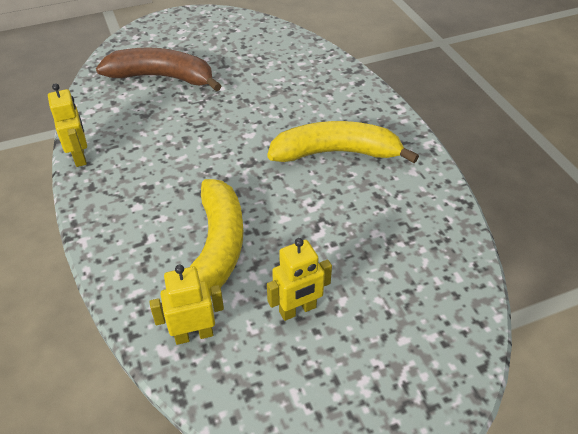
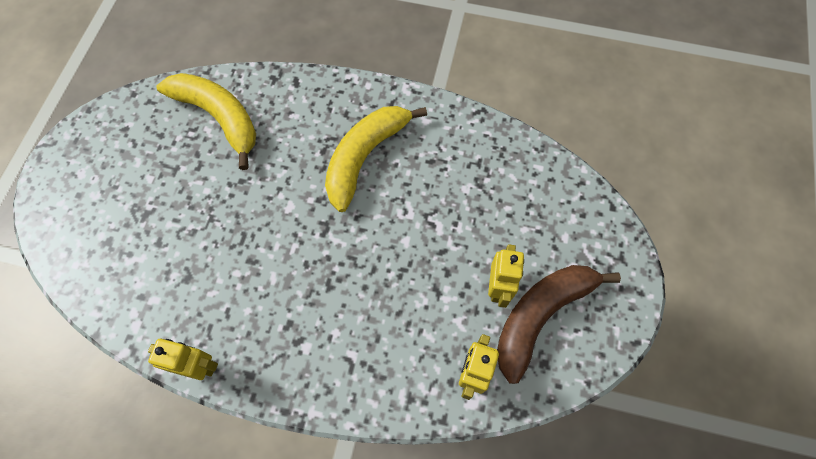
camera: 55 degrees left, 20 degrees up
(162, 77) = (143, 232): brown banana -> brown banana (540, 315)
(216, 250) = (402, 311): yellow banana -> yellow banana (219, 118)

